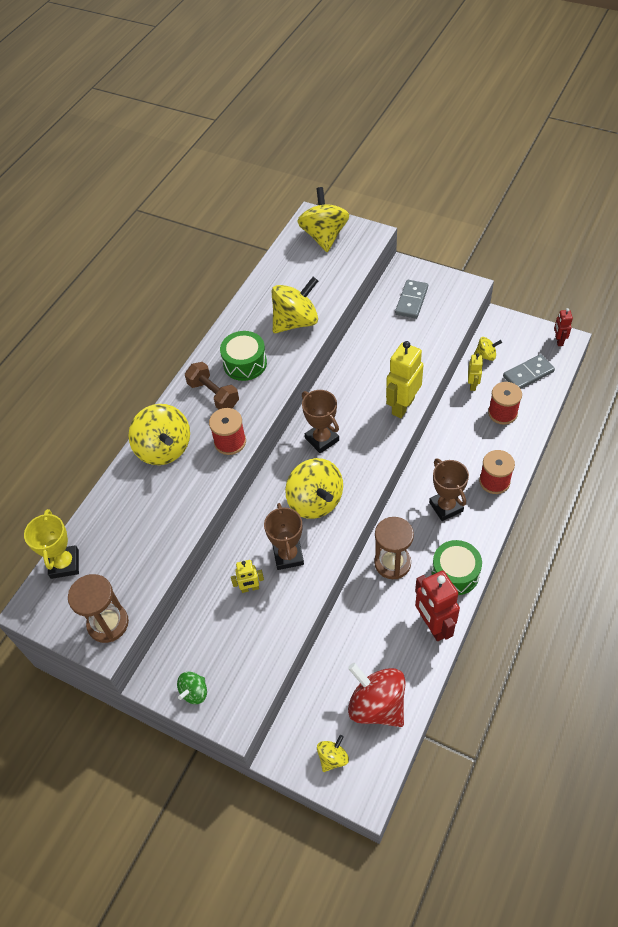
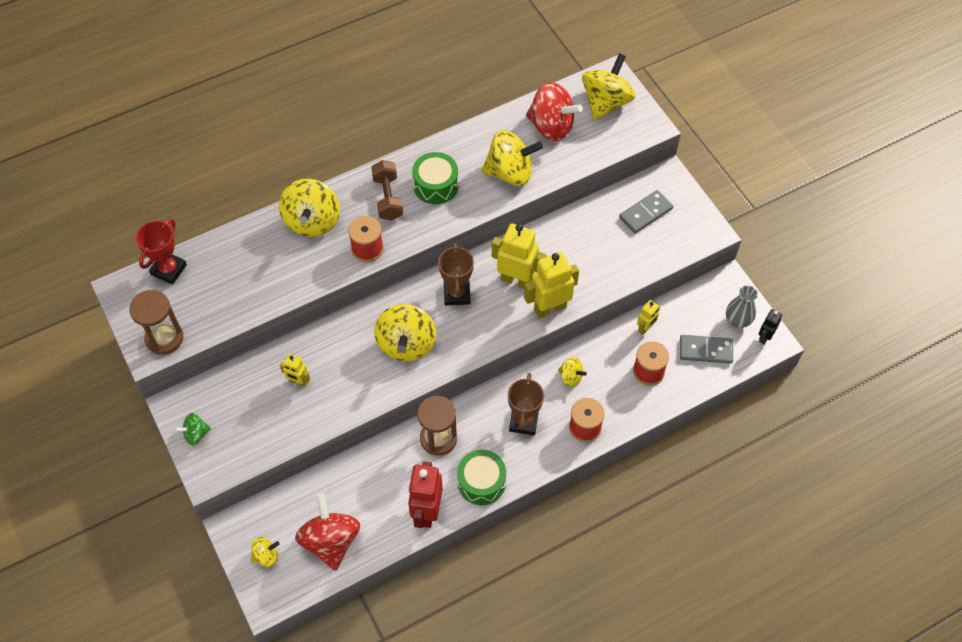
camera: 30 degrees right, 5 degrees up
(64, 564) = (169, 269): yellow trophy -> red trophy
(288, 555) = (348, 375): brown trophy -> none
(298, 273) = (551, 126): none -> red spinning top
(359, 402) = (516, 280): none -> yellow robot
(486, 356) = (682, 308): yellow spinning top -> yellow spinning top (570, 377)
(530, 341) = (737, 320): none -> grey vase
(558, 341) = (764, 337): red robot -> black robot

